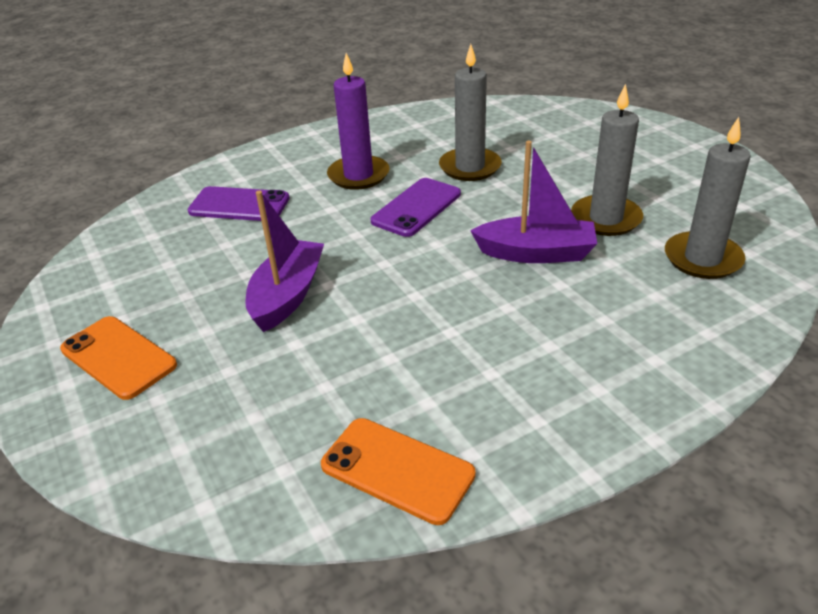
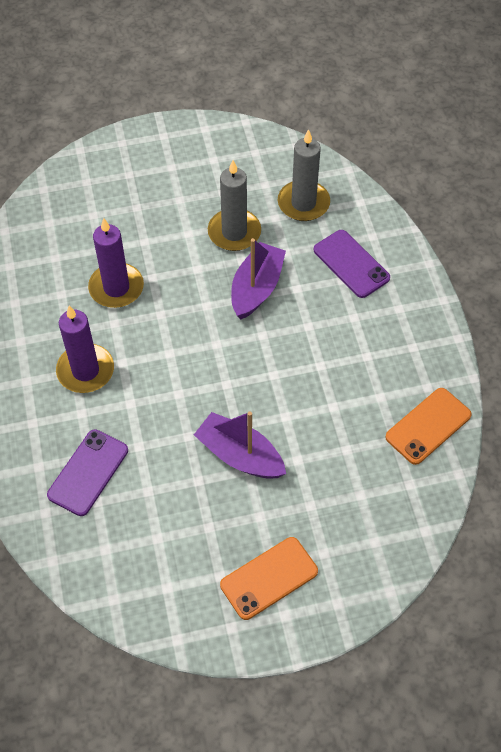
camera: 75 degrees left, 20 degrees up
(416, 208) = (160, 342): purple phone -> purple phone (351, 264)
(470, 167) = (116, 288): grey candle -> purple candle

